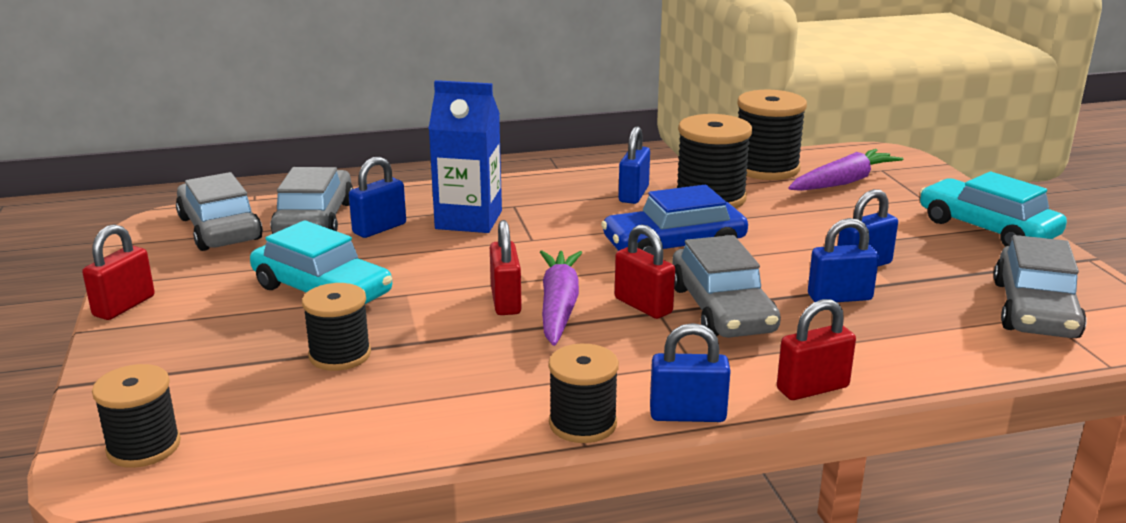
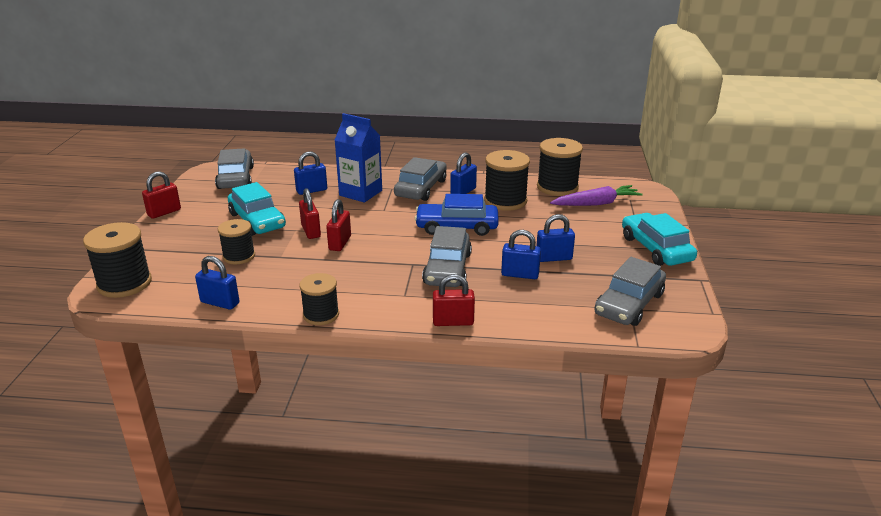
camera: 20 degrees right, 5 degrees up
(144, 447) = (124, 283): black spool -> black spool, size x1.55
(315, 220) = (284, 180): grey car -> grey car (421, 188)
(559, 306) = (364, 251): purple carrot -> none
(643, 306) = (407, 259): red padlock -> red padlock (311, 231)
(687, 415) = (375, 322): blue padlock -> blue padlock (220, 303)

